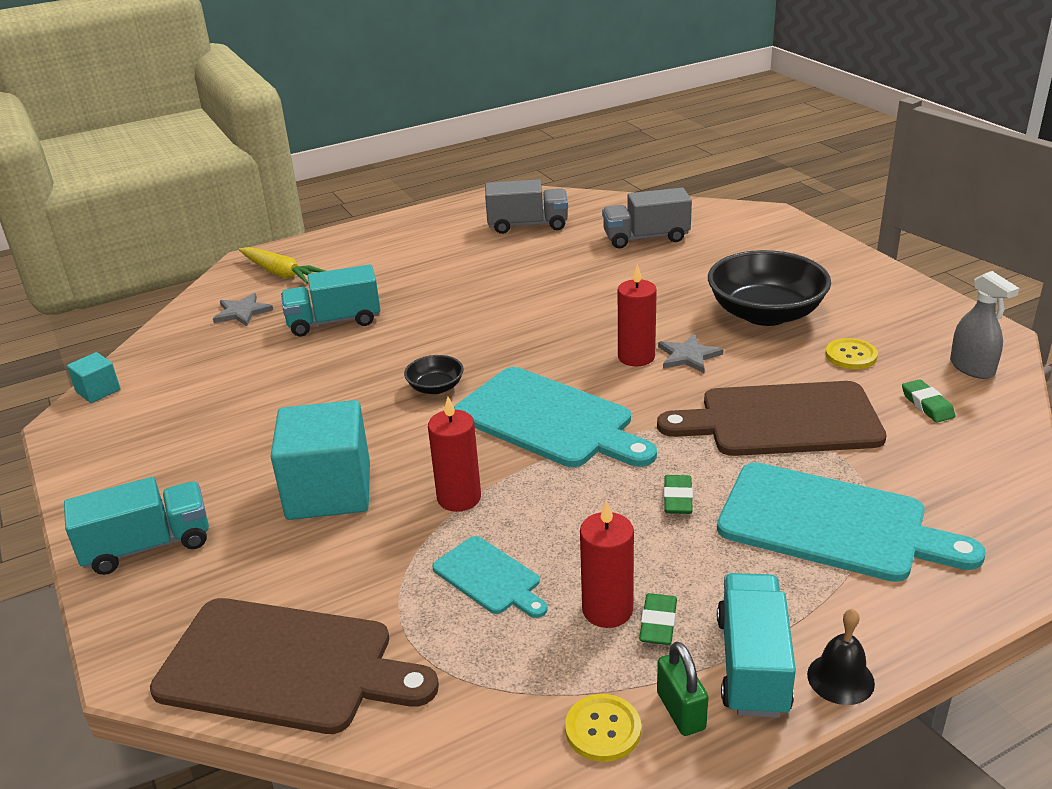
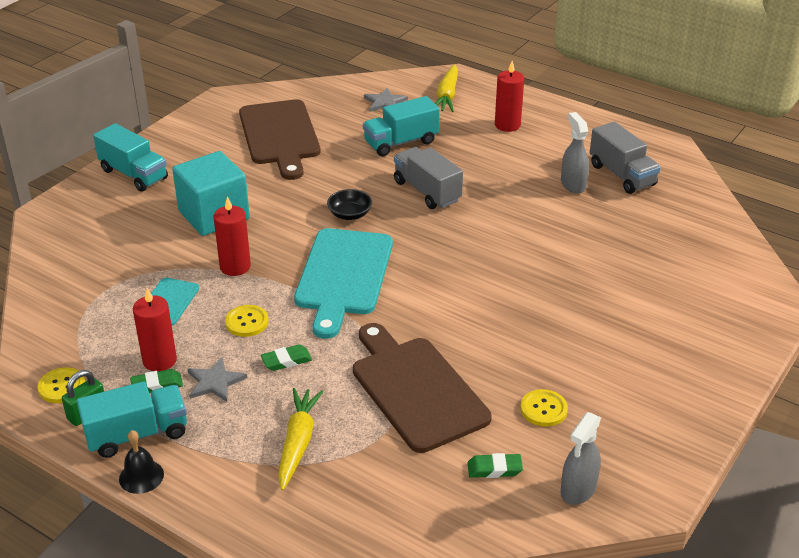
camera: 60 degrees right, 5 degrees up
(98, 391) = (261, 93): turquoise cube -> none
(285, 667) = (64, 258): brown cutting board -> brown cutting board (280, 136)
(334, 322) = (401, 142): turquoise truck -> turquoise truck turned 75 degrees counterclockwise
(517, 250) = (573, 184): none -> grey spray bottle
(581, 513) = (247, 322): none -> yellow button
(636, 357) = (455, 292): red candle -> red candle (507, 125)
(646, 238) = (657, 243): grey truck -> grey truck (427, 191)
(688, 356) = (475, 318): grey star -> grey star (215, 382)
(765, 314) = (577, 344): black bowl -> none
(831, 524) = (298, 442): turquoise cutting board -> yellow carrot
(927, 405) = (494, 469): green eraser -> green eraser turned 45 degrees clockwise

